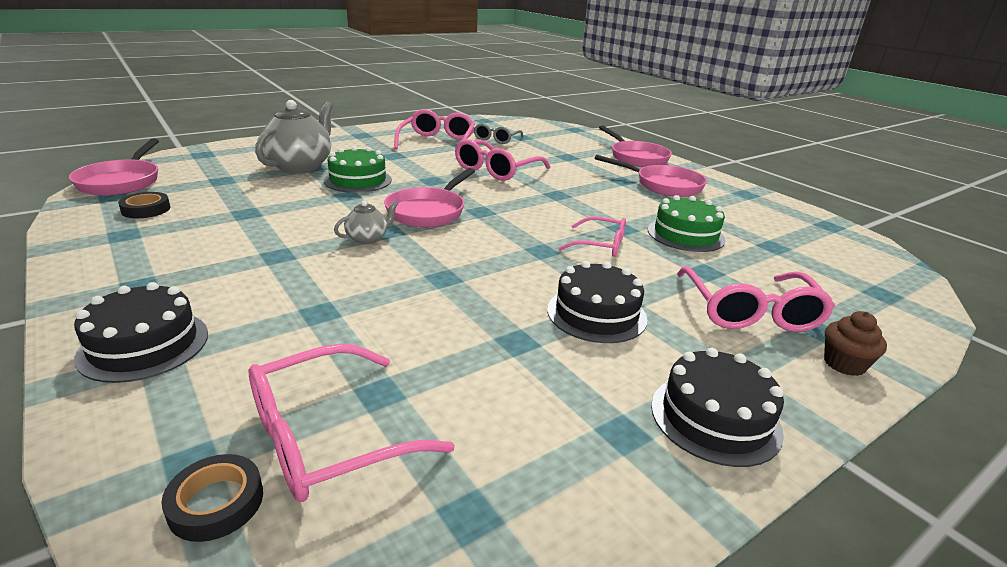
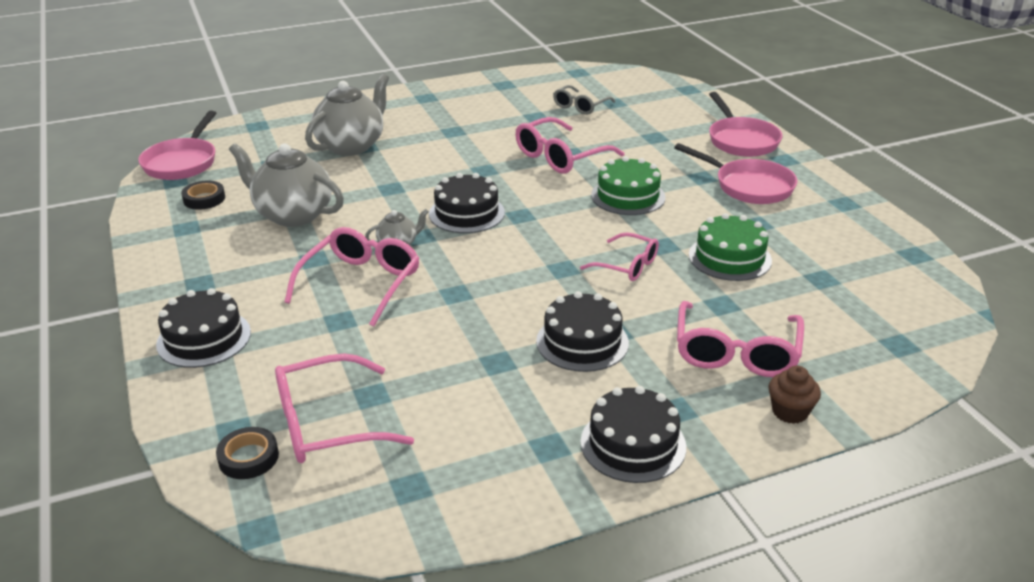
camera: 15 degrees right, 5 degrees up
(248, 219) = (293, 215): none -> grey teapot
(358, 180) = (406, 167): green cake -> green cake (628, 196)
(428, 211) = (467, 213): pink pan -> black cake
(437, 142) = (508, 111): pink glasses -> pink glasses (361, 283)

